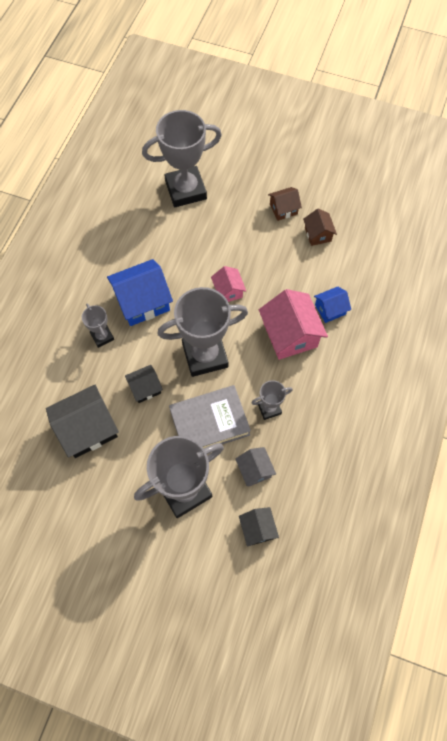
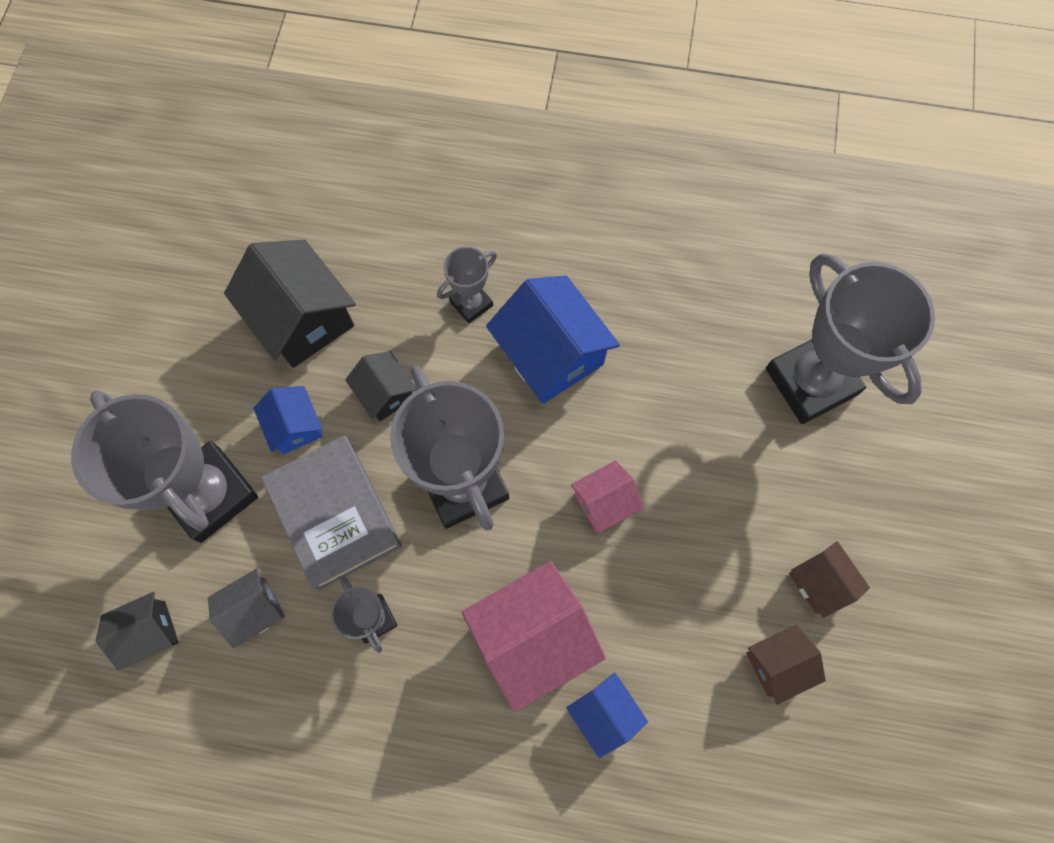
camera: 80 degrees right, 5 degrees up
(154, 439) = (295, 426): none -> blue house

